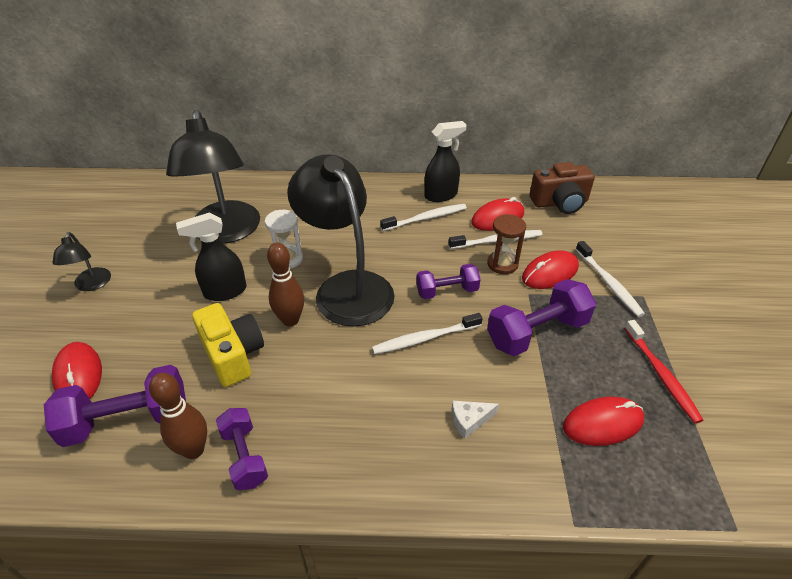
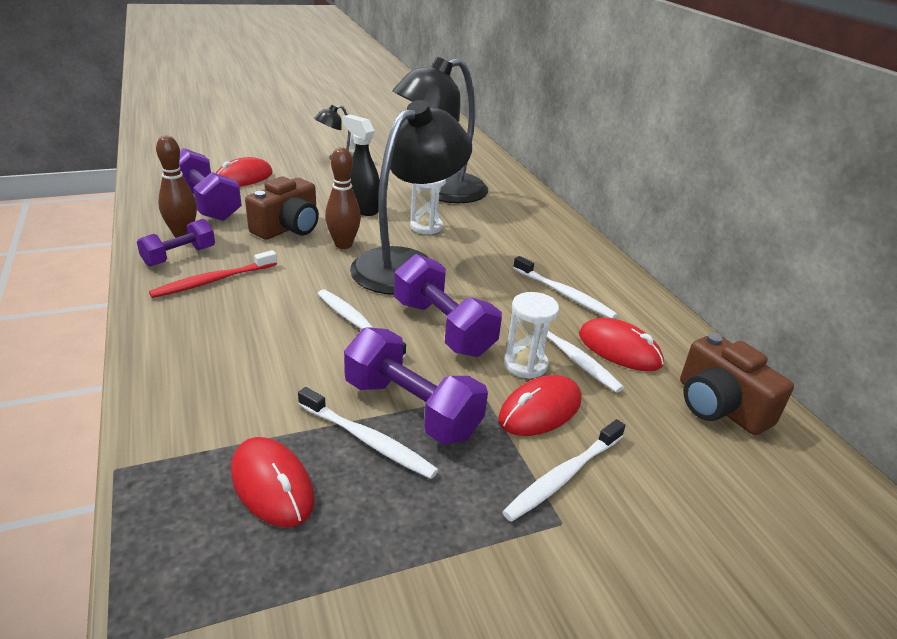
camera: 65 degrees right, 10 degrees down
(232, 355) = (288, 228): yellow camera -> brown camera
(441, 195) = (621, 298): black spray bottle -> none
(447, 291) = (443, 328): purple dumbbell -> purple dumbbell, size x1.59
(469, 420) = (248, 371): white cheese -> none
(502, 264) = (525, 364): brown hourglass -> white hourglass
(550, 273) = (540, 410): red mouse -> red mouse turned 75 degrees counterclockwise
(565, 363) = (368, 440): none -> white toothbrush
(661, 375) = (387, 551): red toothbrush -> red toothbrush (213, 281)

